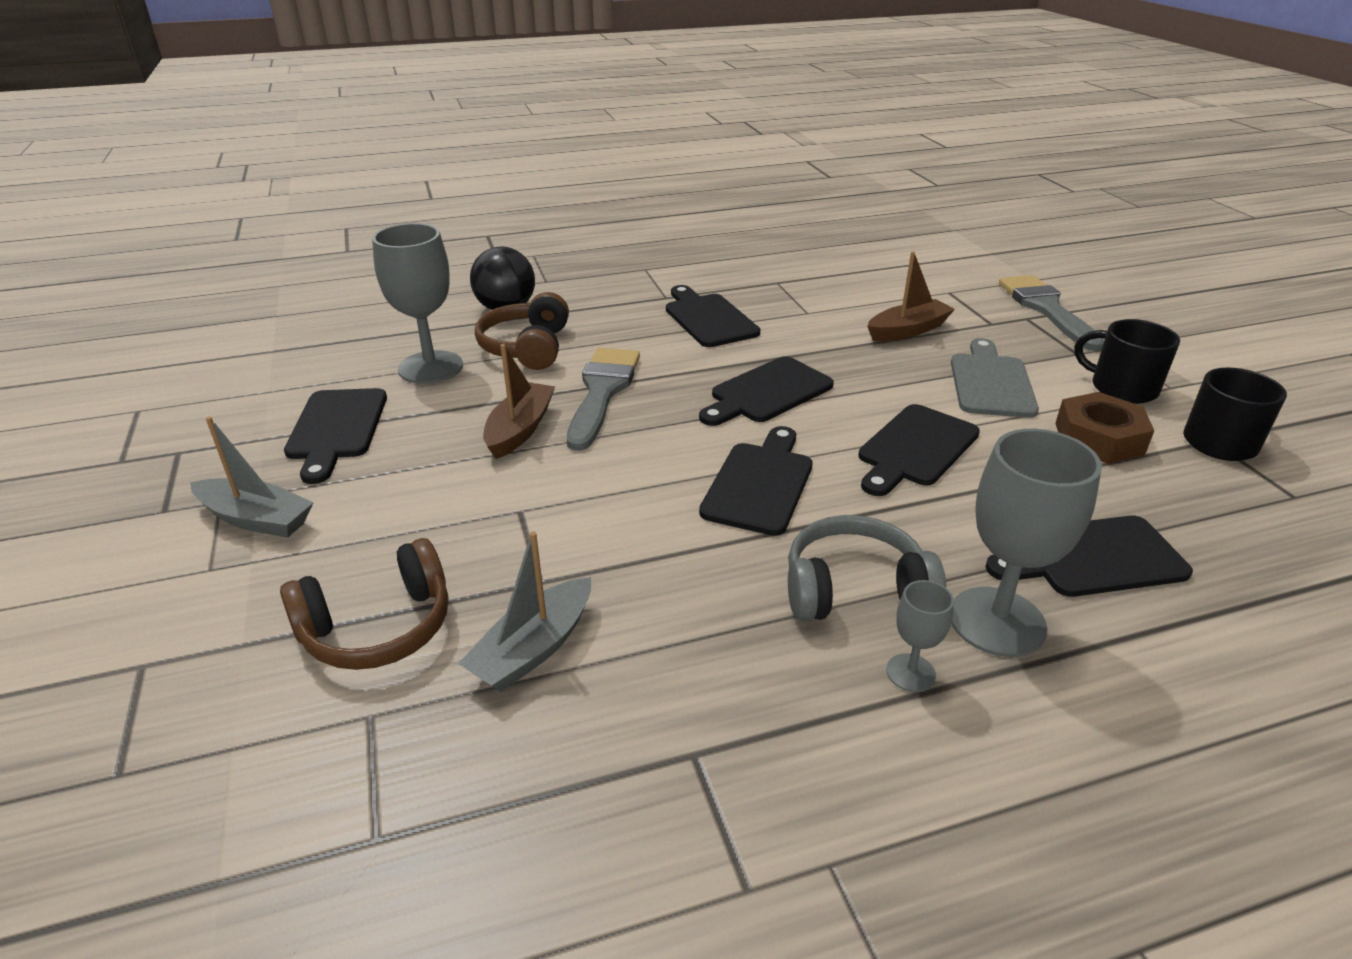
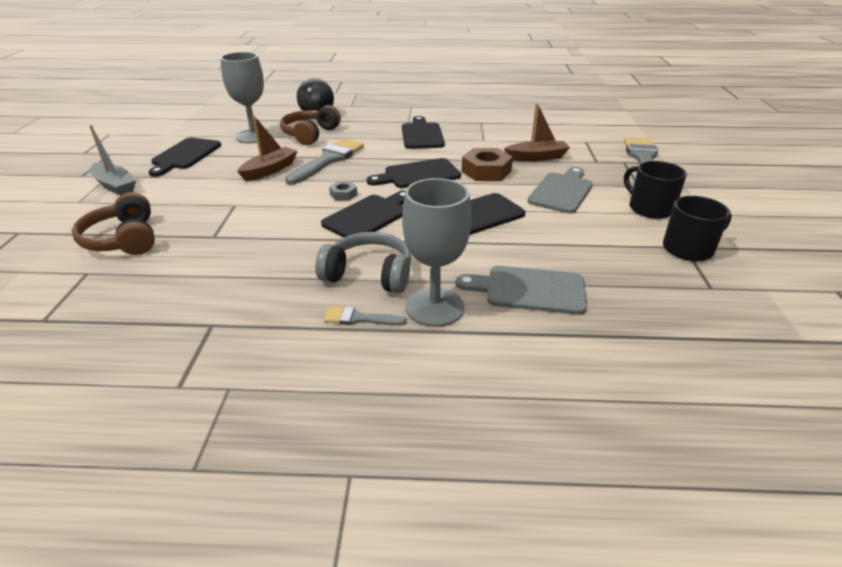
camera: 20 degrees right, 0 degrees up
(378, 628) = (123, 239): brown headphones -> brown headphones turned 75 degrees clockwise
(533, 649) = (182, 263): grey boat -> none
(685, 452) = (343, 194): none -> grey nut
(910, 672) = (359, 318): grey goblet -> grey brush
(1092, 557) = (529, 290): black cutting board -> grey cutting board
(1099, 438) = (603, 231): brown nut -> brown nut (486, 171)

